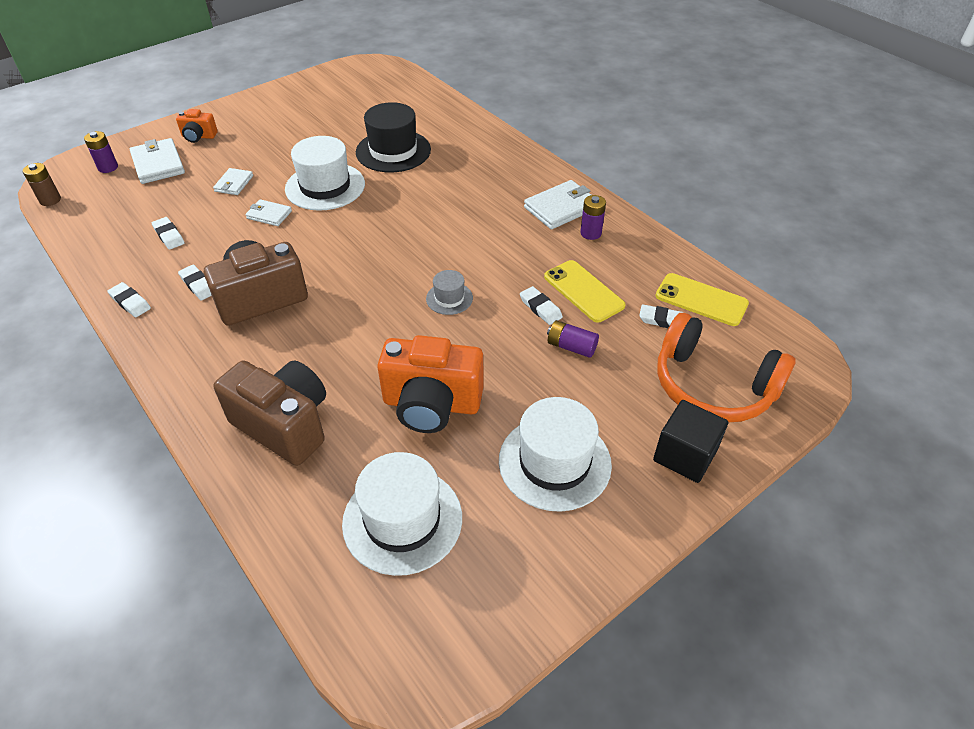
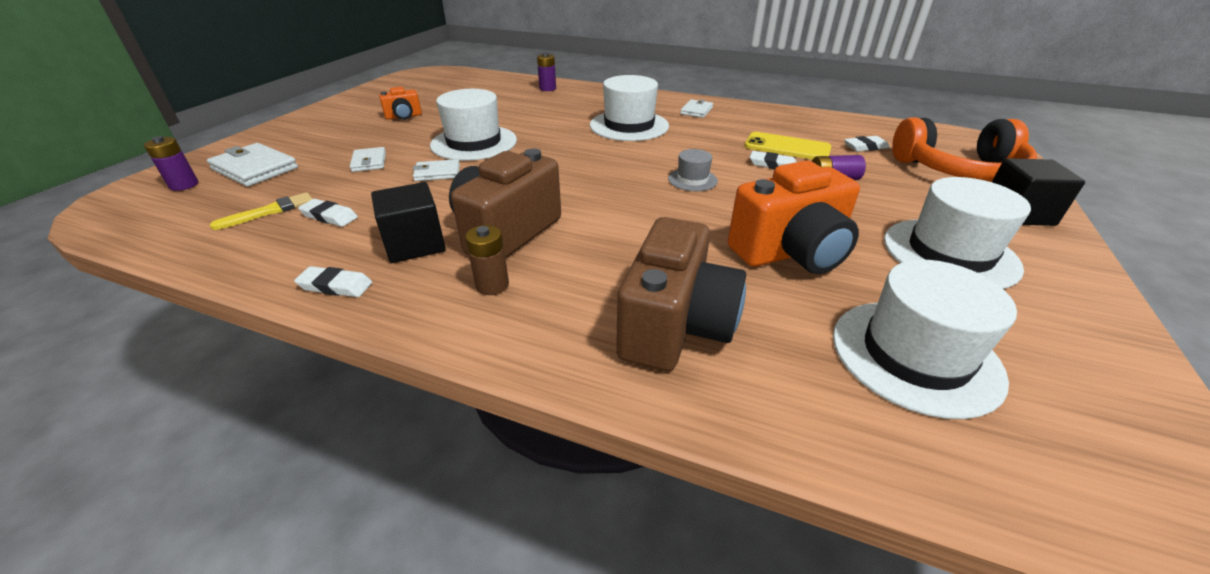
camera: 30 degrees left, 10 degrees down
(50, 200) = (114, 230): brown battery -> brown battery (492, 285)
(139, 216) = (270, 211): none -> yellow brush
(198, 136) = (287, 141): orange camera -> orange camera (404, 116)
(198, 285) = (415, 244): white eraser -> black cube
(284, 425) = (675, 326): brown camera -> brown camera turned 105 degrees clockwise
(393, 151) = (511, 111): black hat -> none
(473, 208) = (629, 126): none -> white hat
(561, 208) = (696, 111): white wallet -> white wallet, size x0.59
(590, 233) = (739, 118): purple battery -> purple battery (547, 88)
(701, 300) = (868, 131): yellow phone -> none

